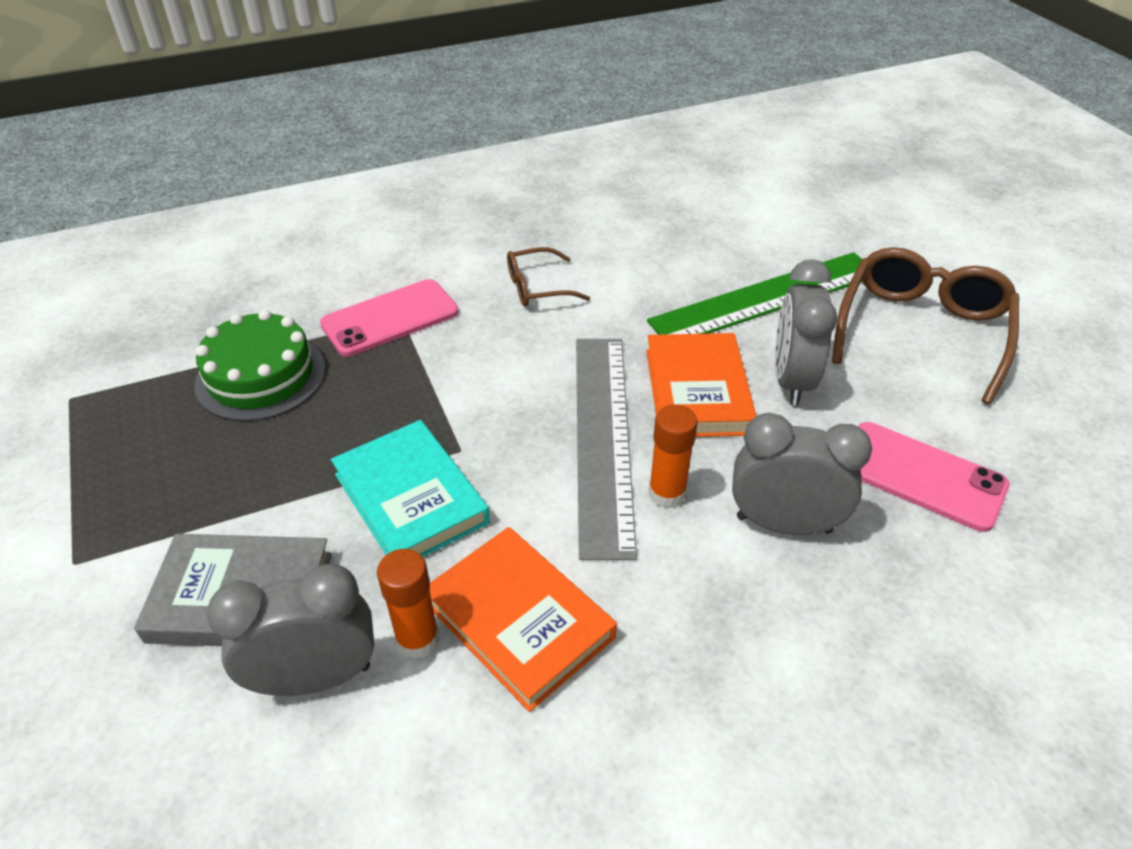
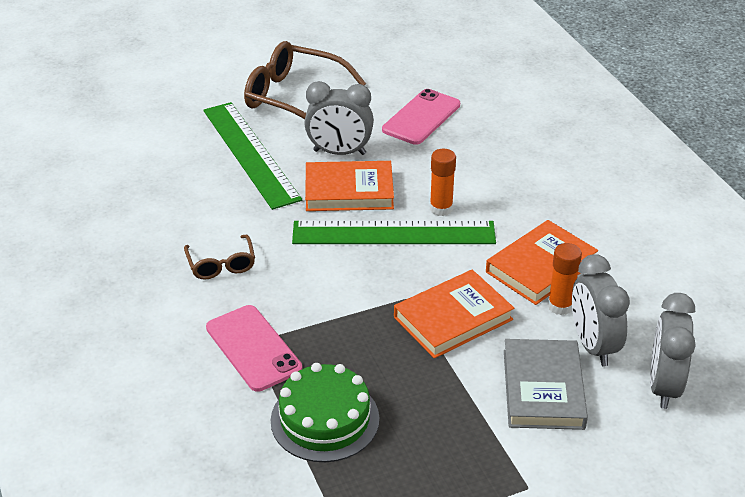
camera: 90 degrees left, 5 degrees down
(411, 498) = (453, 318): turquoise book -> orange book
(602, 437) = (393, 233): grey ruler -> green ruler
(783, 524) = (461, 168): grey clock -> grey clock (663, 386)

